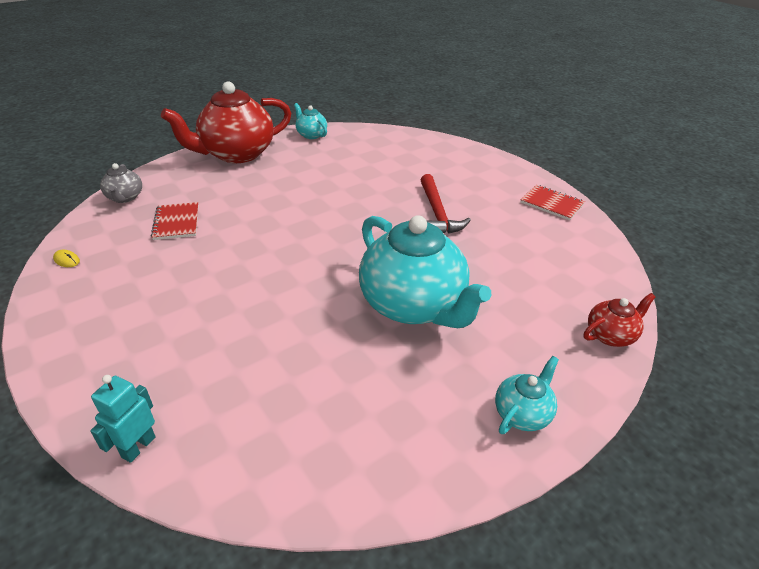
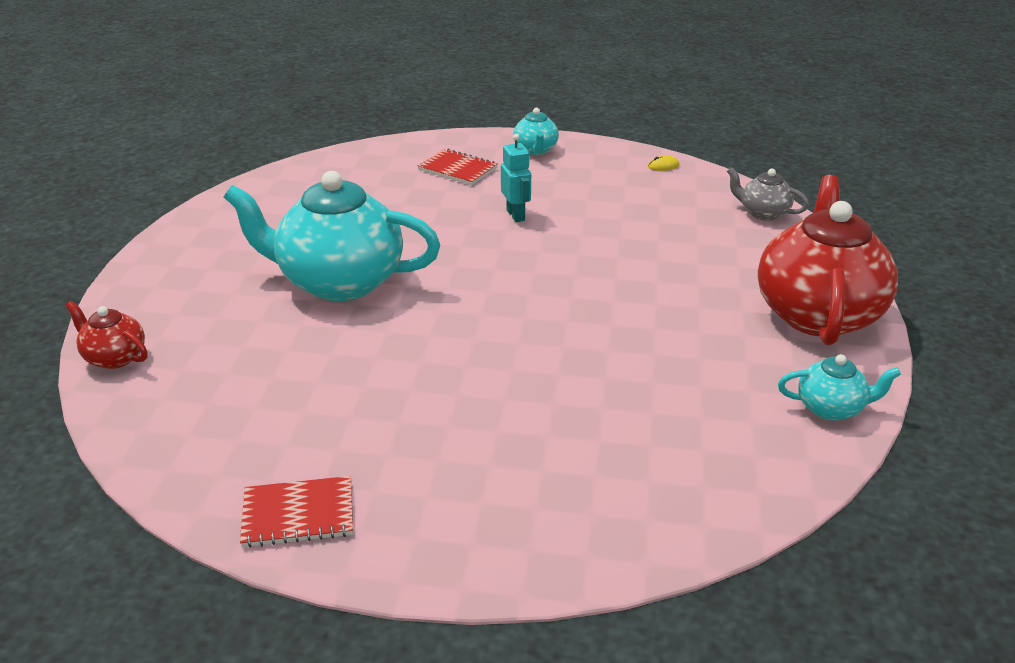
camera: 135 degrees right, 5 degrees down
(138, 447) = (405, 146): turquoise robot -> turquoise robot (516, 215)
(176, 222) = (667, 224): red notebook -> red notebook (458, 169)
(437, 213) = (443, 388): red hammer -> none
(522, 413) = (172, 263): turquoise teapot -> turquoise teapot (535, 150)
(610, 335) = (114, 357): red teapot -> red teapot turned 105 degrees clockwise

